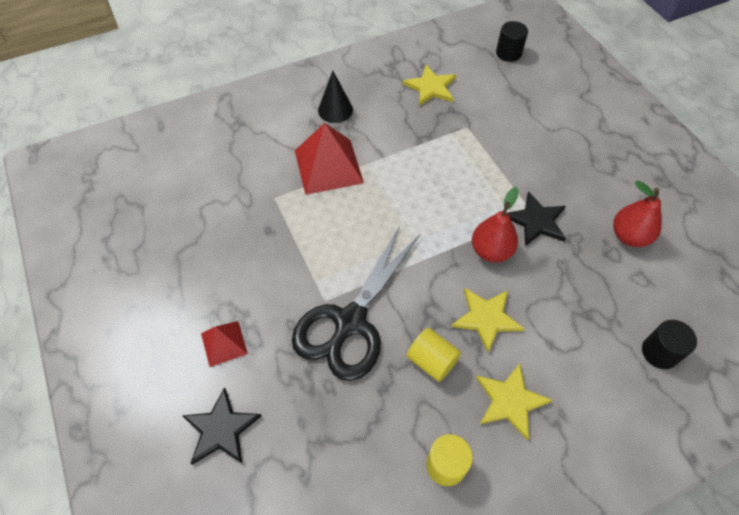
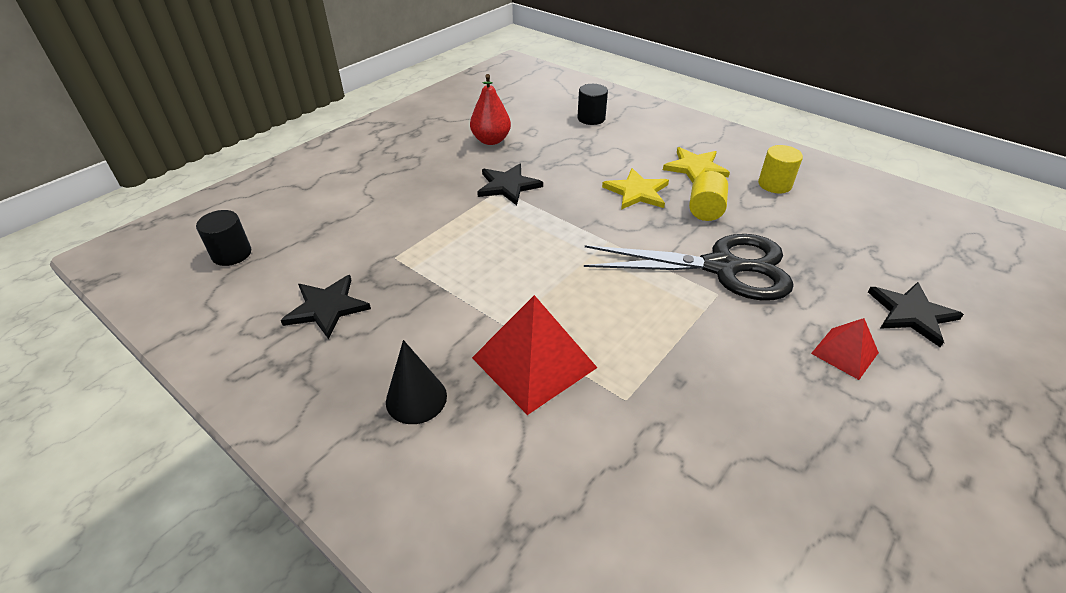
camera: 115 degrees left, 15 degrees down
(431, 87) = (327, 307): yellow star -> black star
(491, 251) = (564, 204): red pear -> none

